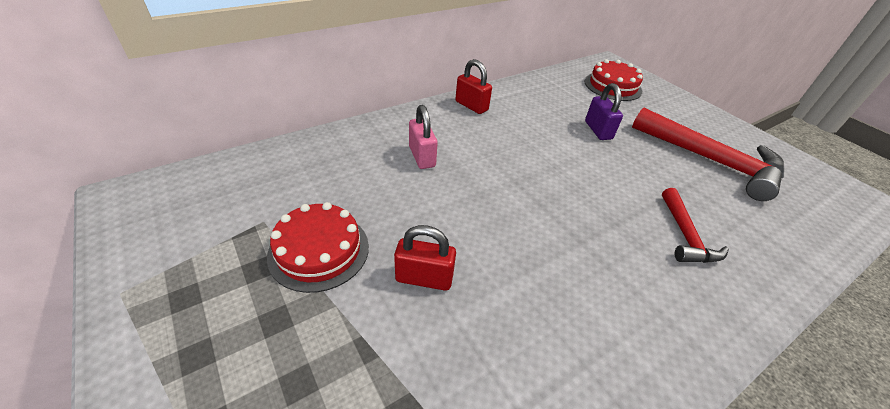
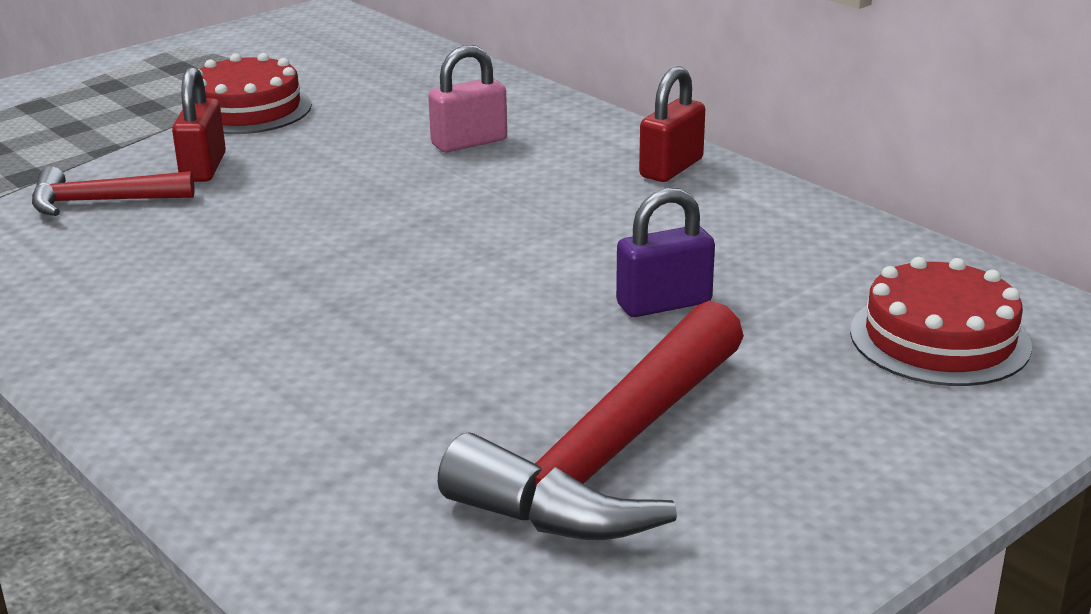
camera: 85 degrees right, 15 degrees down
(685, 235) = (312, 376): red hammer -> red hammer (100, 202)

